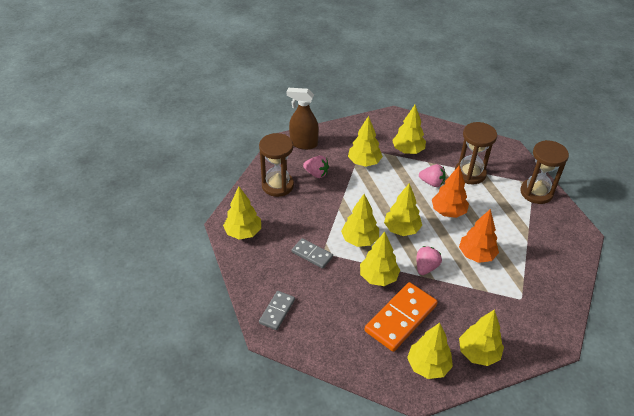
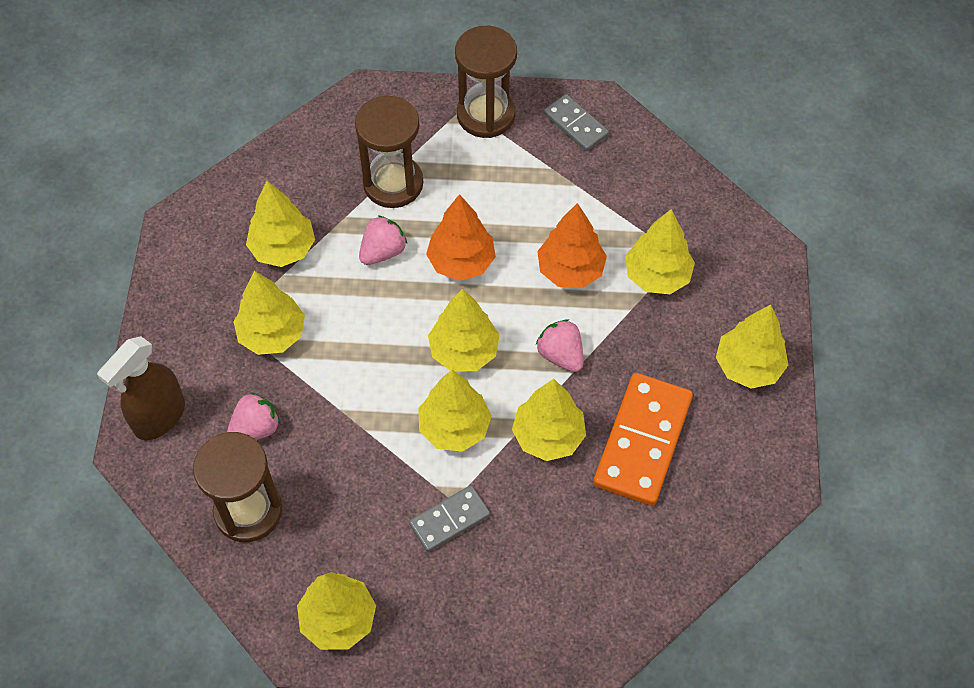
camera: 65 degrees left, 15 degrees up
(277, 311) = (547, 628): grey domino -> grey domino (575, 125)
(401, 318) = (643, 441): orange domino -> orange domino turned 45 degrees clockwise
(428, 366) = (742, 445): yellow tree -> yellow tree (657, 276)

